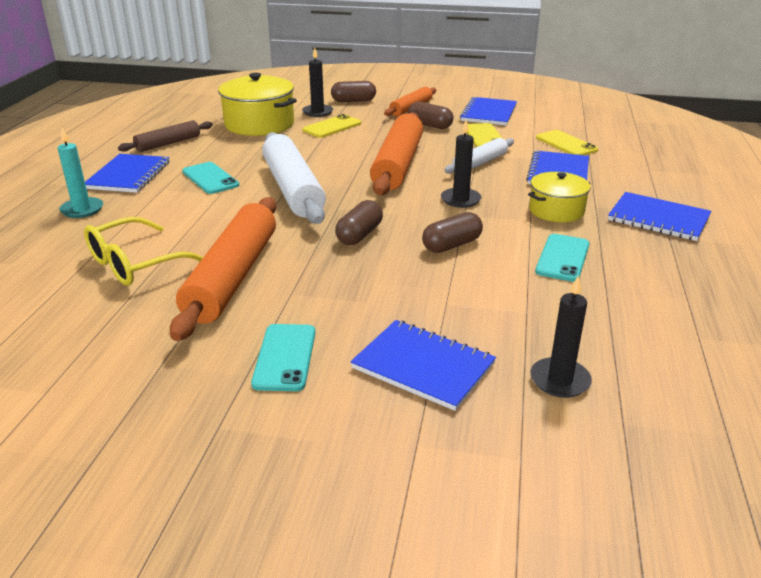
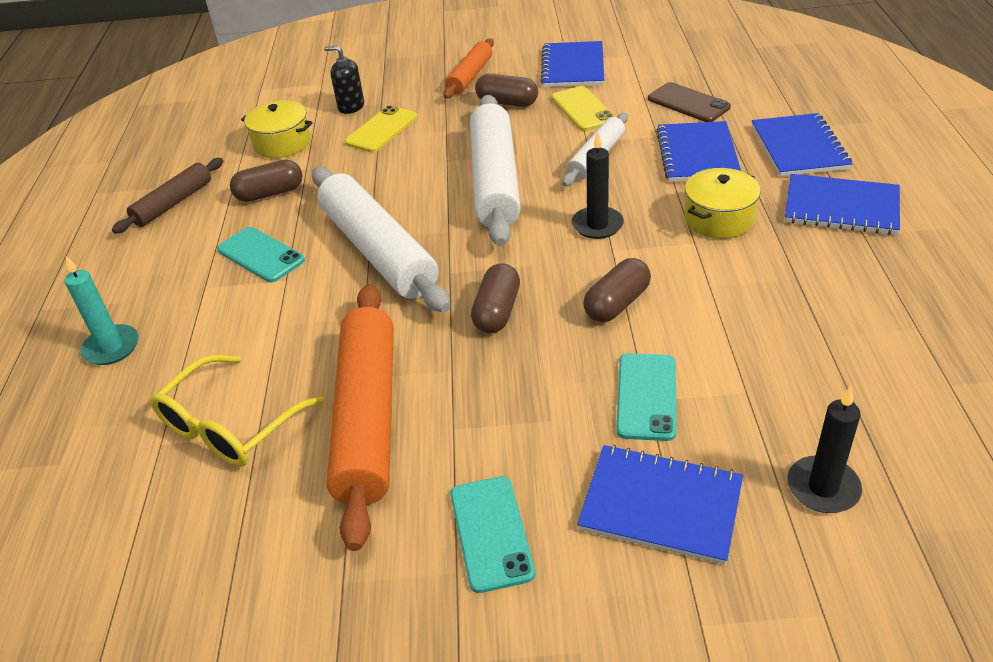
camera: 10 degrees left, 10 degrees up
(128, 175) = (146, 272): blue notebook -> blue notebook (799, 147)
(259, 124) = (282, 143): yellow pot -> yellow pot, size x0.61
(317, 112) = (351, 106): black candle -> black soap dispenser
(353, 101) = (390, 77): brown capsule -> brown capsule (270, 193)
(397, 165) = (494, 180): orange rolling pin -> white rolling pin
(562, 258) = (755, 295): turquoise phone -> turquoise phone (646, 396)
(566, 144) = (688, 103): yellow phone -> brown phone

